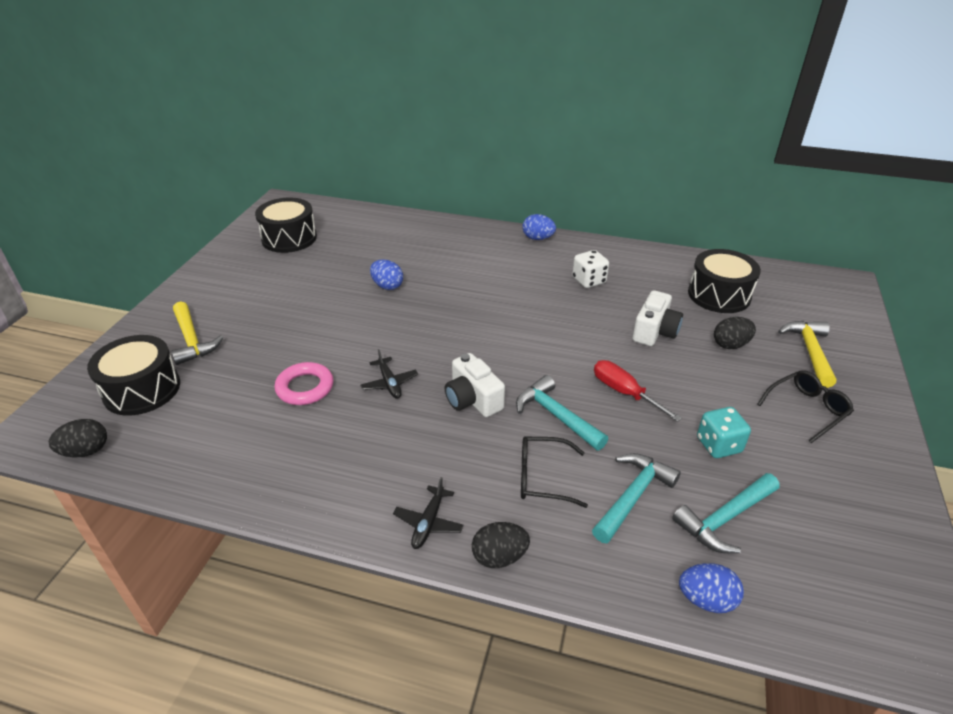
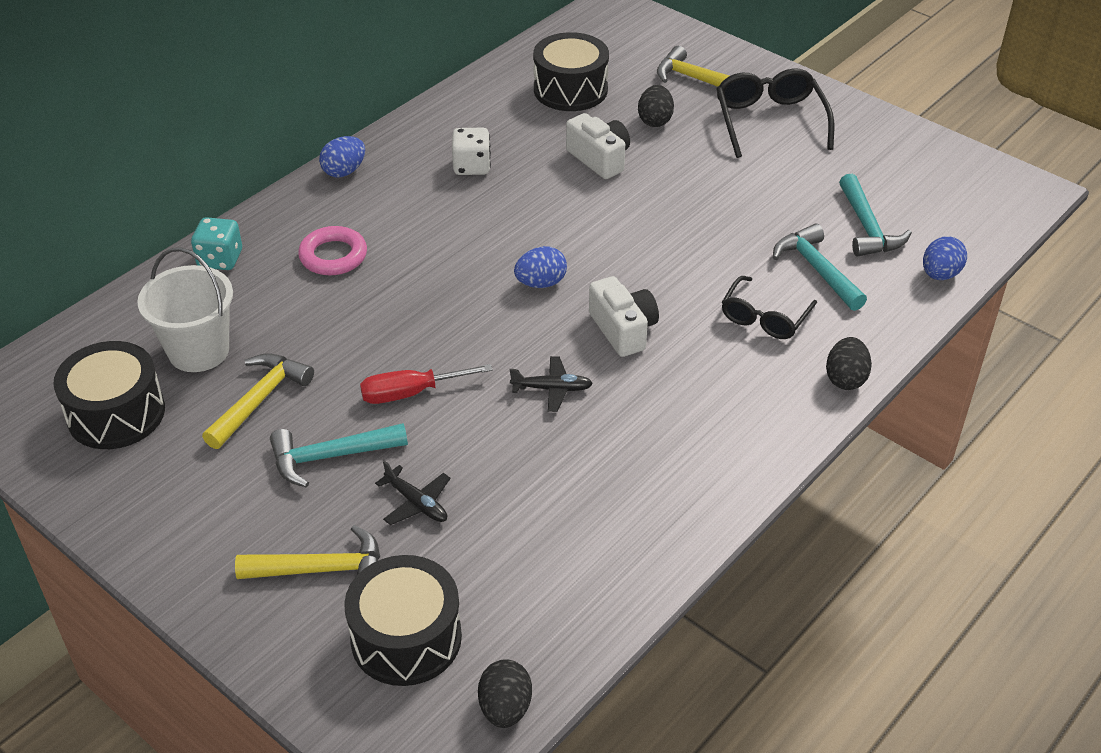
camera: 65 degrees left, 5 degrees up
(305, 387) = (511, 466): pink ring -> pink ring (333, 256)
(321, 275) = (260, 399): none -> yellow hammer
(349, 245) = (199, 351): none -> white bucket
(387, 286) = (343, 339): blue egg -> blue egg (541, 283)
(428, 522) = (782, 415): black plane -> black plane (416, 503)
(472, 399) = (623, 330): white camera -> white camera turned 105 degrees counterclockwise
(556, 415) = (685, 278): turquoise hammer -> turquoise hammer (330, 457)
(624, 392) = (680, 219): red screwdriver -> red screwdriver (410, 393)
(718, 445) = (784, 192): turquoise dice -> turquoise dice (220, 259)
(807, 409) = (770, 121): black glasses -> black glasses, size x1.50

